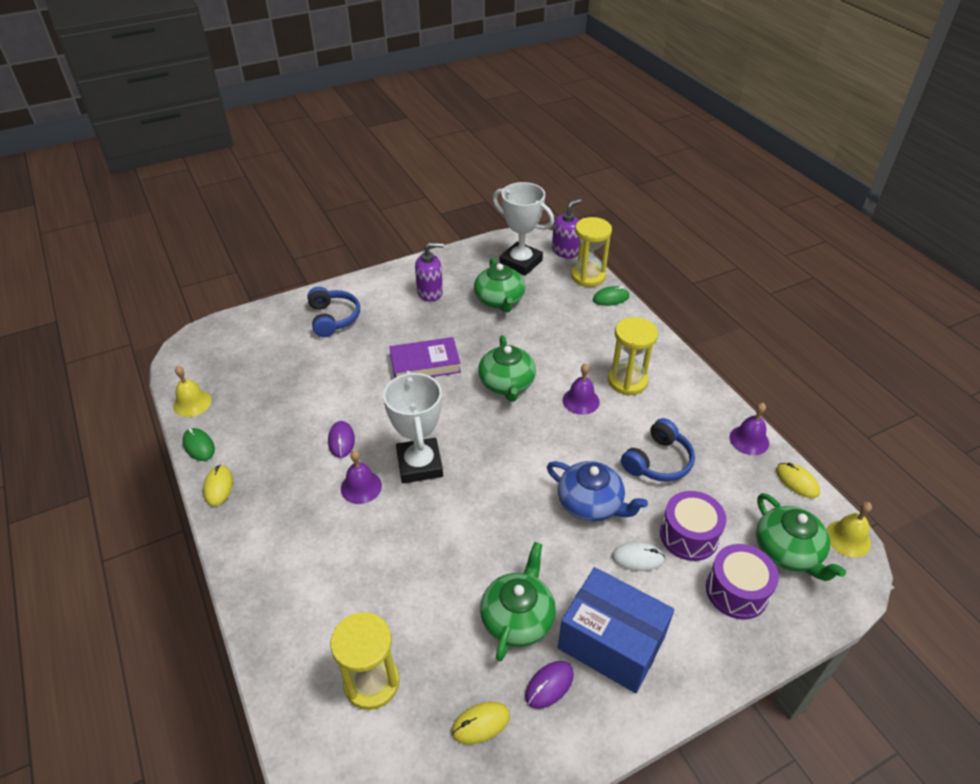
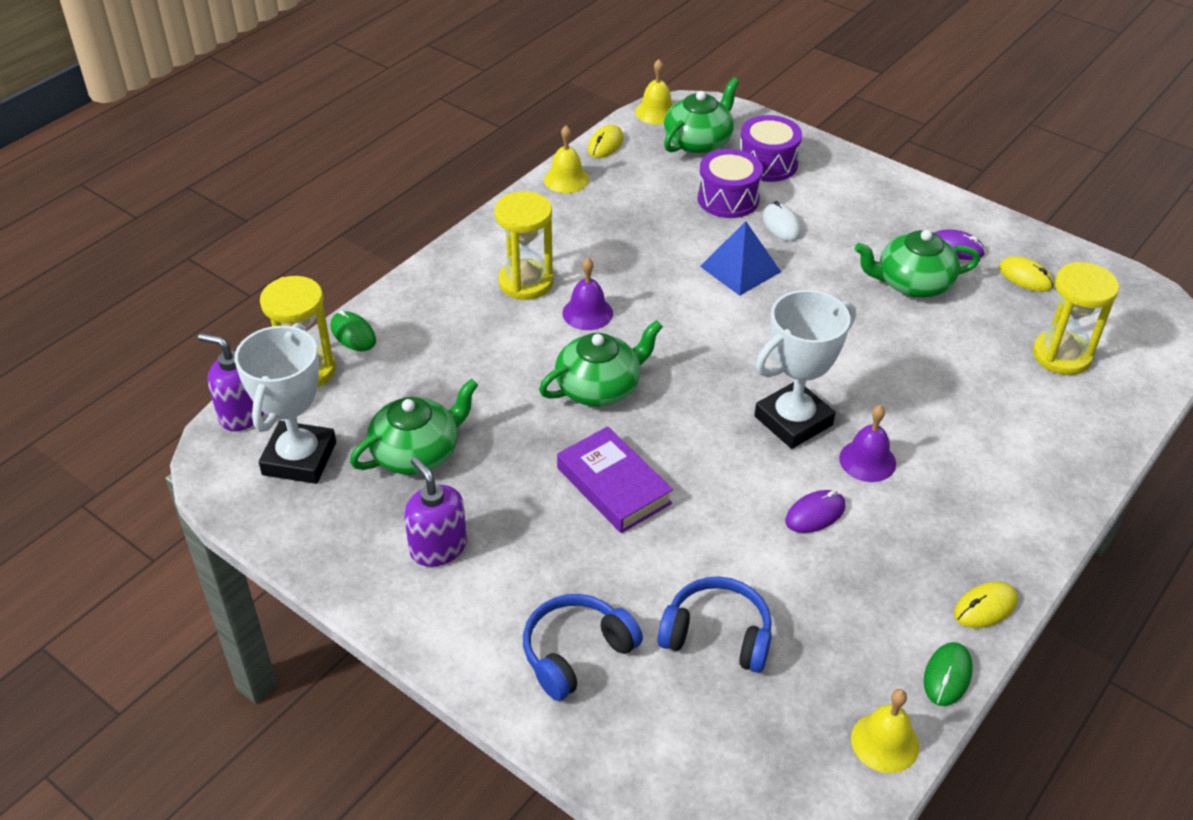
camera: 115 degrees left, 0 degrees up
(591, 504) = (740, 269): blue teapot -> blue pyramid
(611, 643) = (883, 223): blue box -> none
(658, 461) = (644, 235): blue headphones -> blue headphones (717, 635)
(749, 440) = (566, 179): purple bell -> yellow bell

